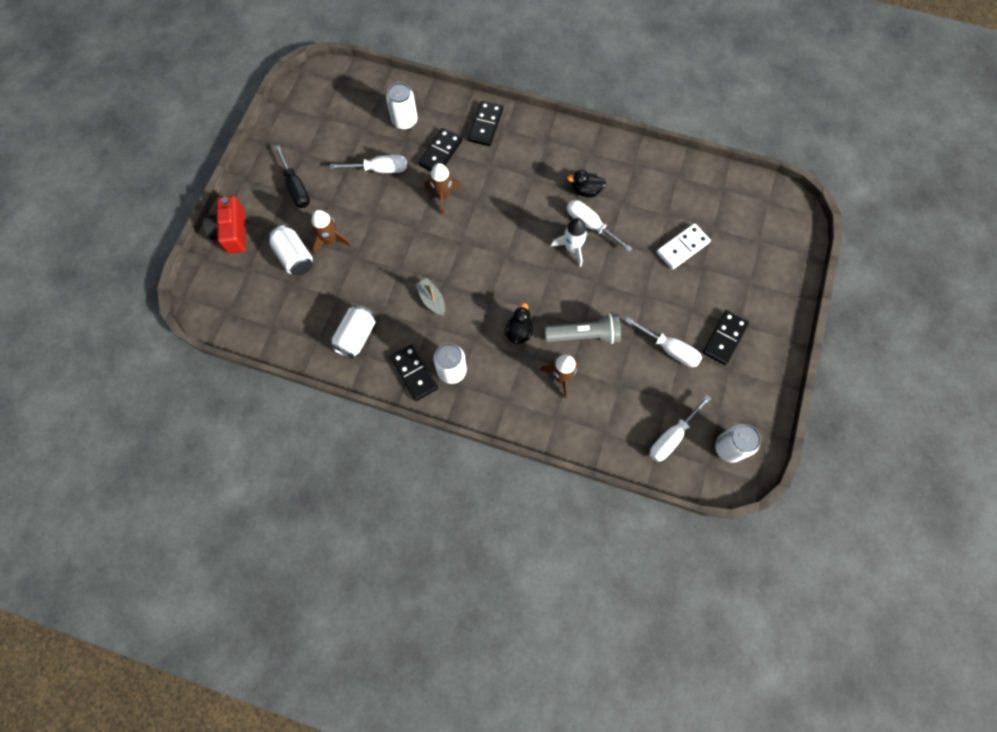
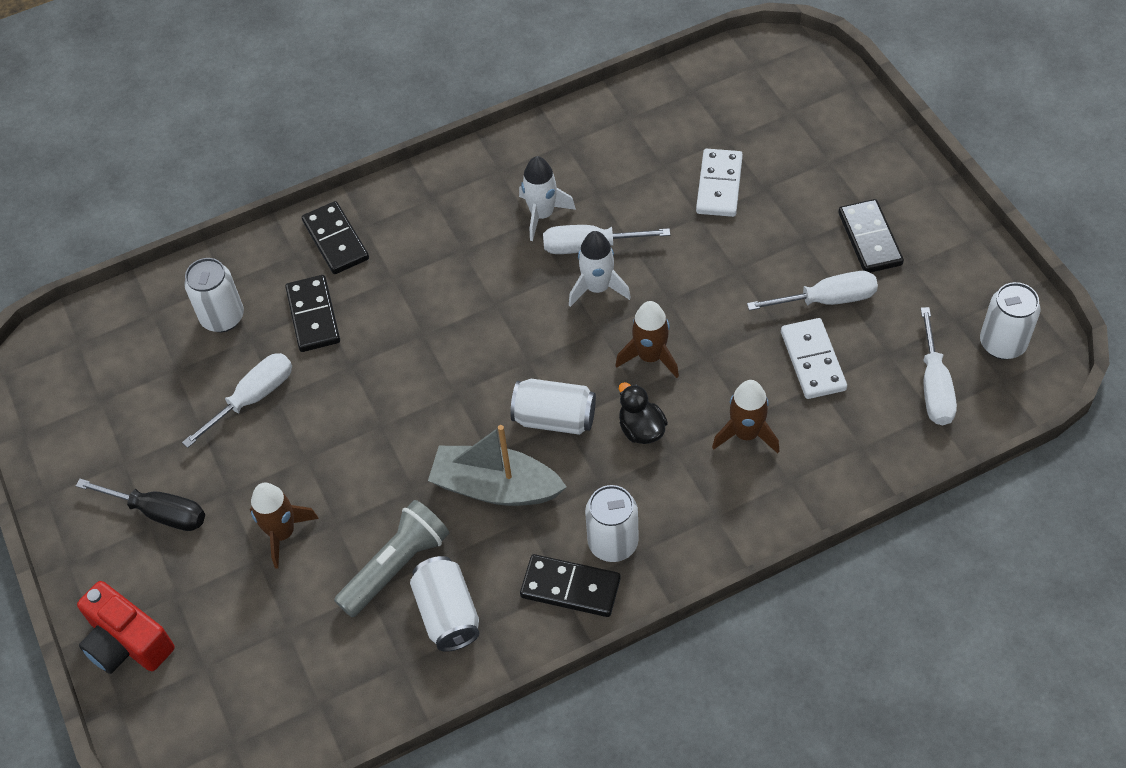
camera: 40 degrees left, 15 degrees down
(295, 257) = (255, 595): white can -> white can (554, 419)
(432, 300) = (495, 487): grey boat -> grey boat, size x1.81
(443, 196) = (373, 361): brown rocket -> brown rocket (650, 357)
(584, 335) = (719, 367): grey flashlight -> grey flashlight (396, 566)
(586, 190) = (542, 215): black duck -> white rocket
(629, 371) = (812, 361): none -> white domino

